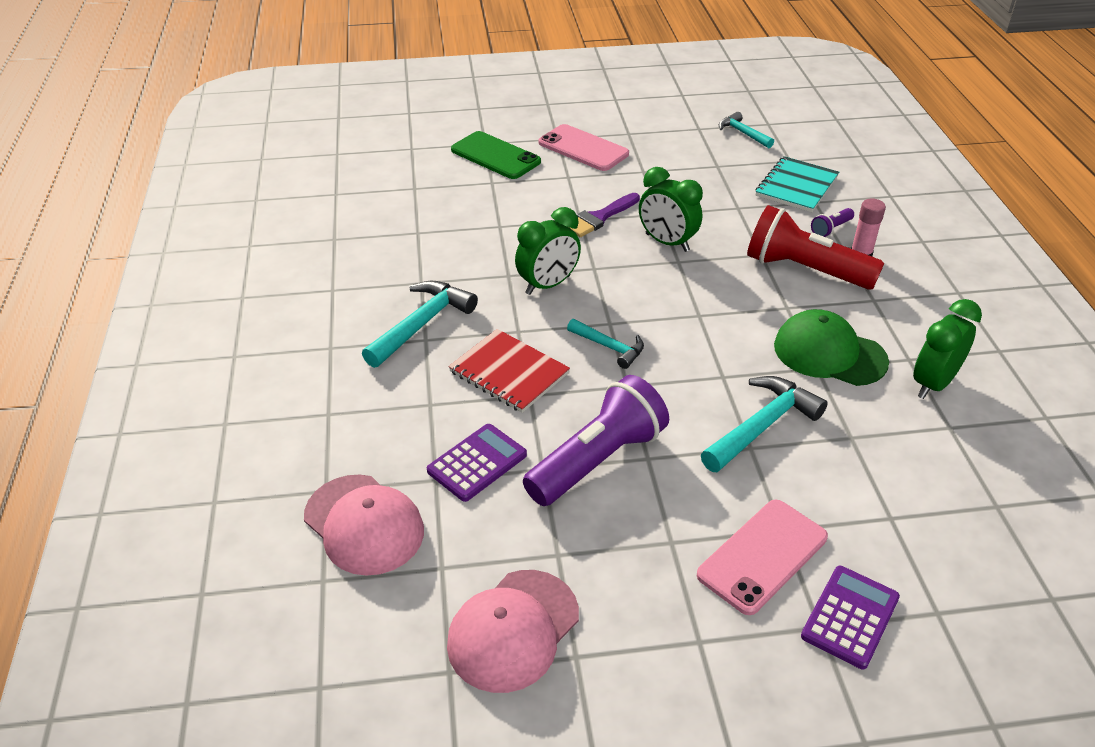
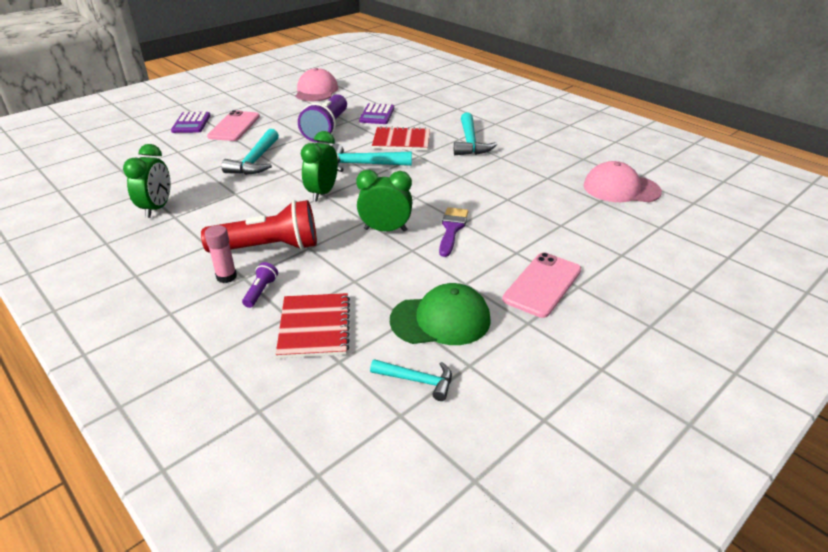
camera: 145 degrees right, 5 degrees down
(364, 524) = (397, 93): pink cap -> pink cap (621, 189)
(495, 156) = (594, 246): green phone -> none
(548, 285) = (431, 179): green clock -> green clock (322, 193)
(583, 148) = (542, 284): pink phone -> pink phone turned 60 degrees counterclockwise
(609, 347) = (363, 164): turquoise hammer -> turquoise hammer, size x1.64
(796, 186) = (314, 327): turquoise notebook -> red notebook
(829, 353) = (230, 202): green cap -> green cap (440, 320)

